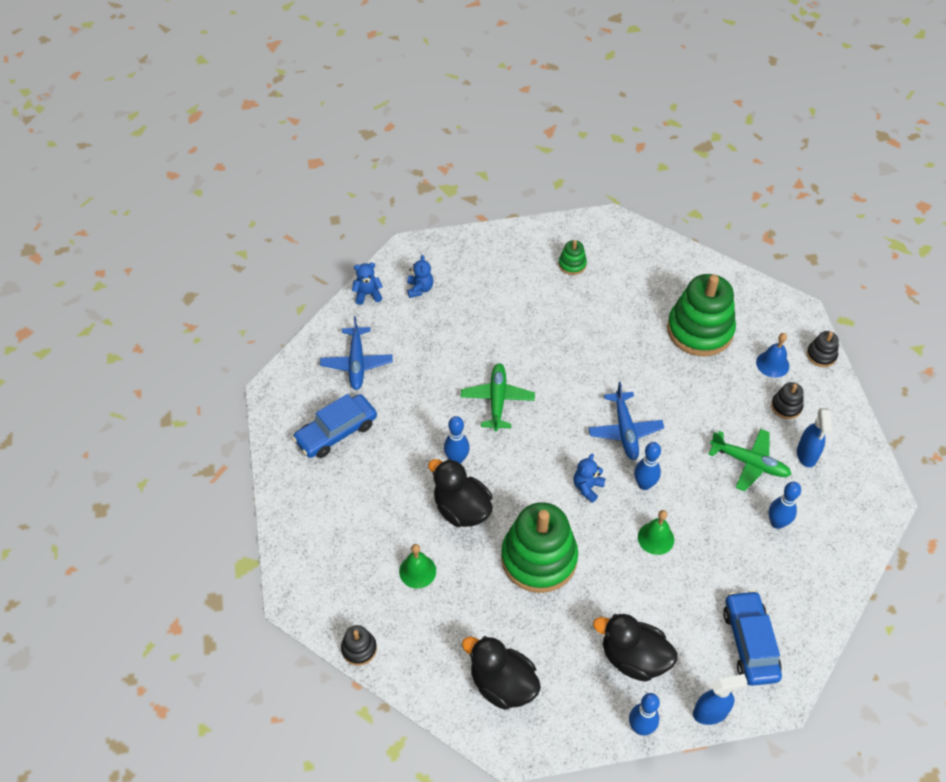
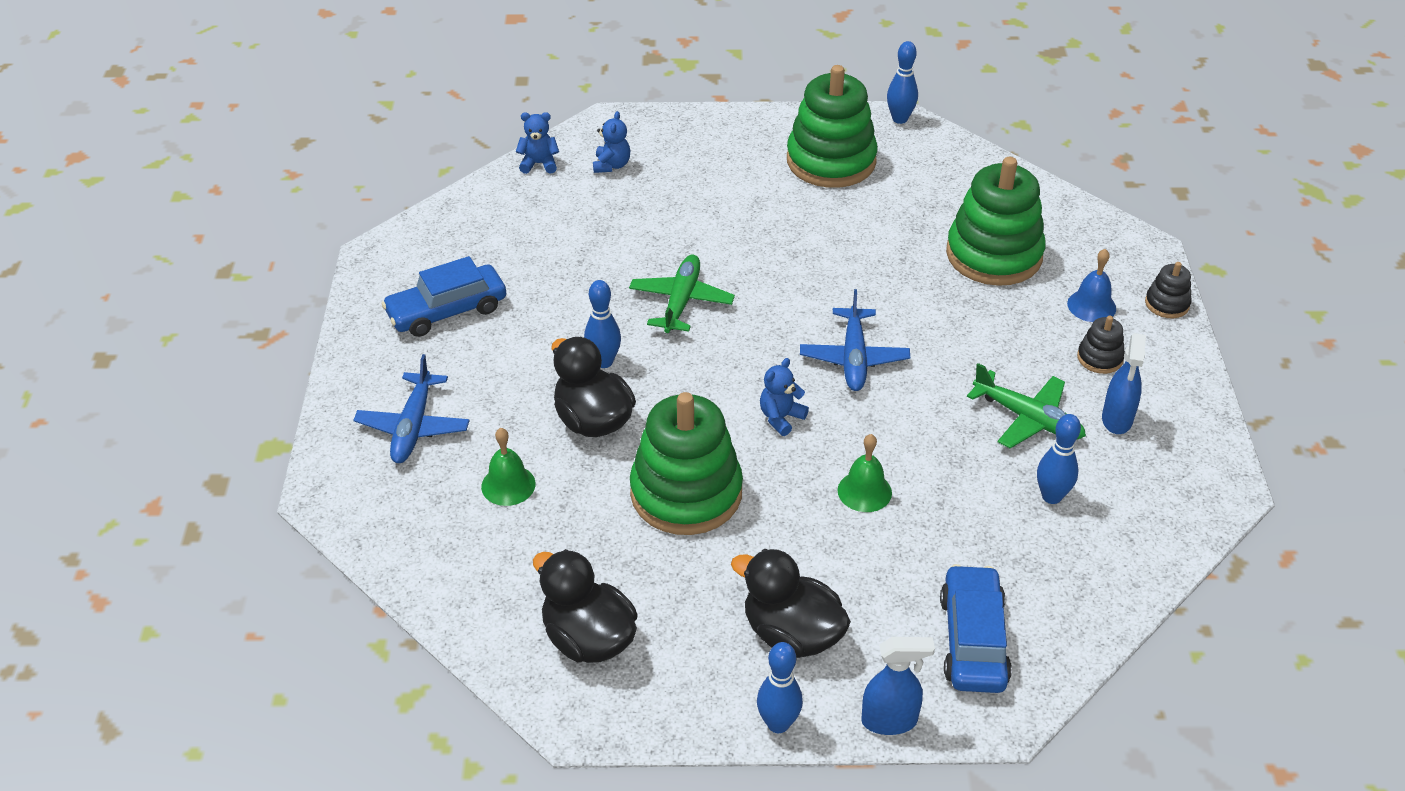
camera: 10 degrees right, 10 degrees down
(357, 363) = (500, 237): blue plane -> blue plane (413, 427)
(359, 649) = (396, 566): black stacking toy -> none
(572, 264) = (831, 161): green stacking toy -> green stacking toy, size x2.27
(644, 484) = (865, 425): blue bowling pin -> blue bowling pin (900, 119)

